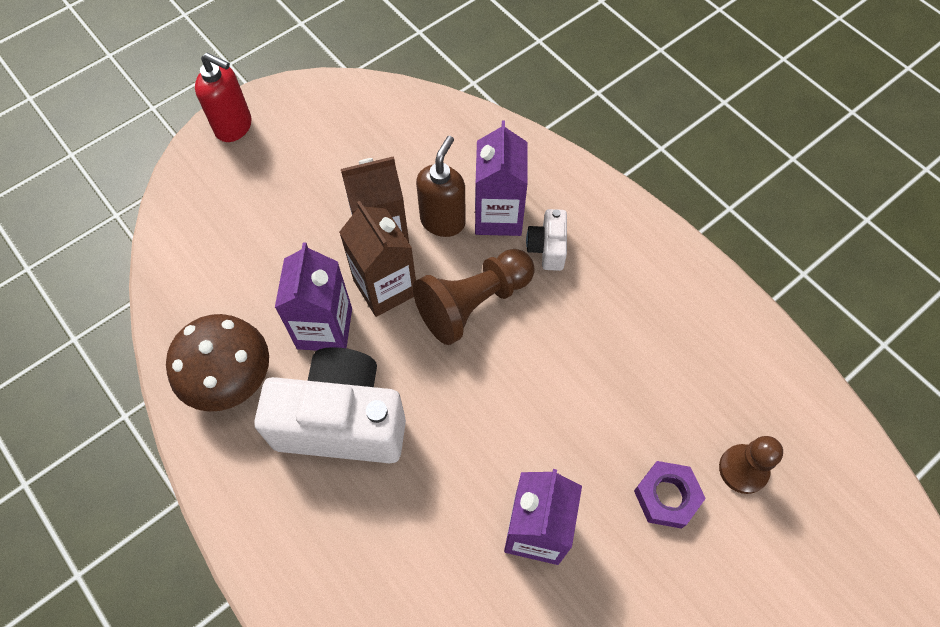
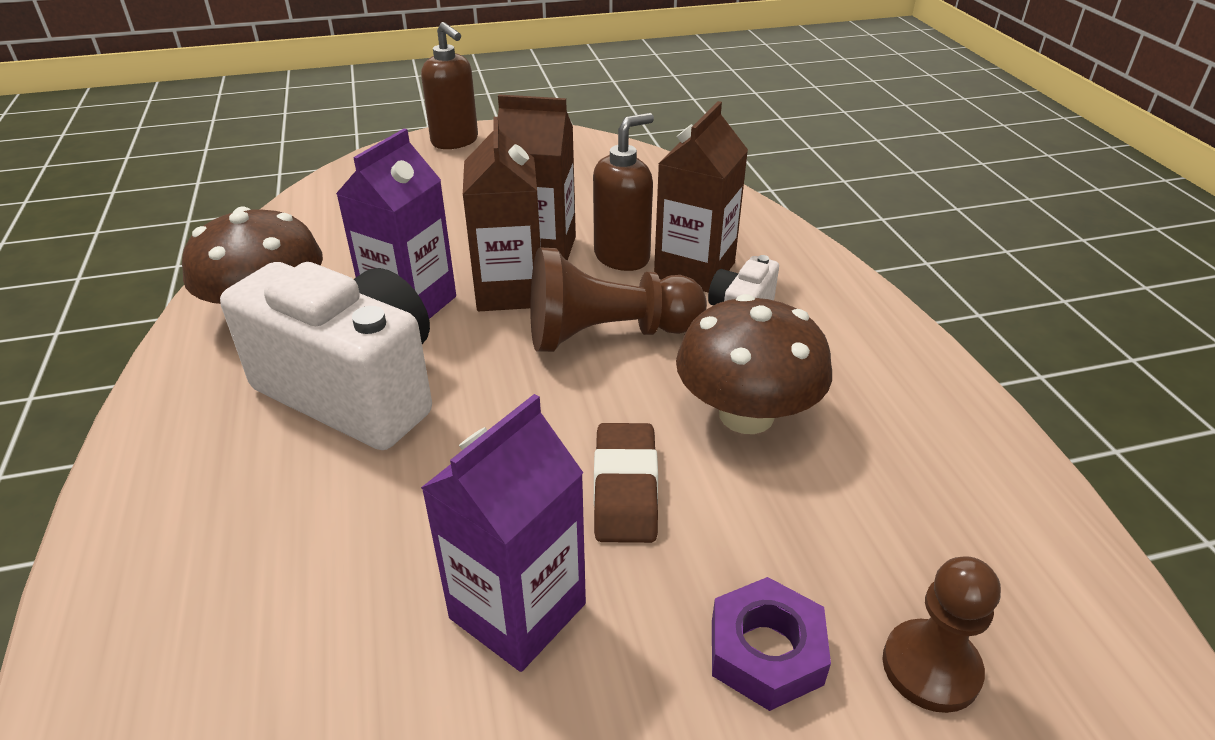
camera: 25 degrees right, 25 degrees down
(234, 127) = (455, 141): red soap dispenser -> brown soap dispenser
(498, 216) = (694, 270): purple carton -> brown carton
(549, 425) = (625, 489): none -> brown eraser
(589, 338) = (746, 415): none -> brown mushroom

